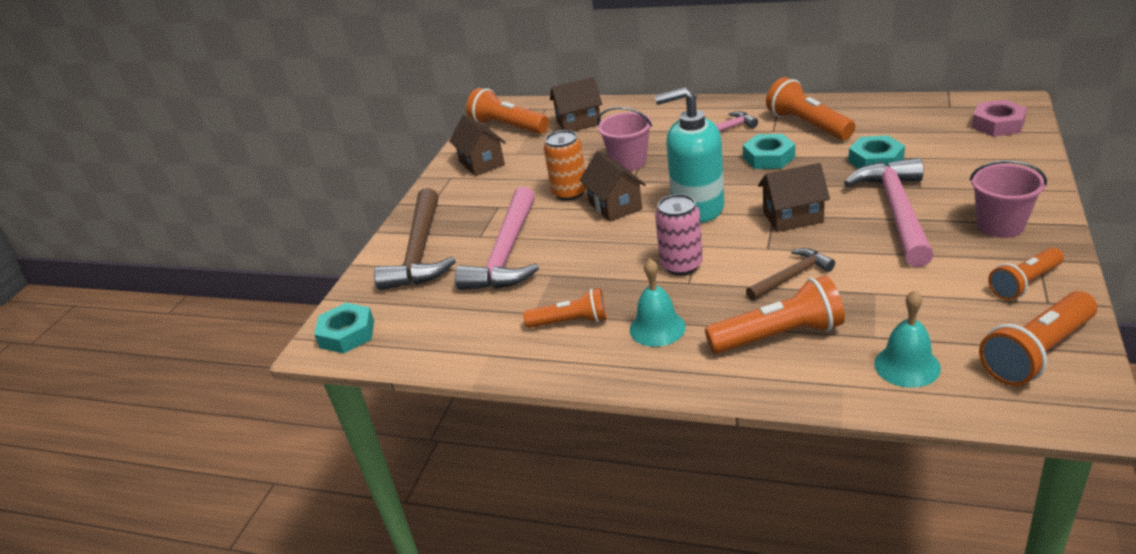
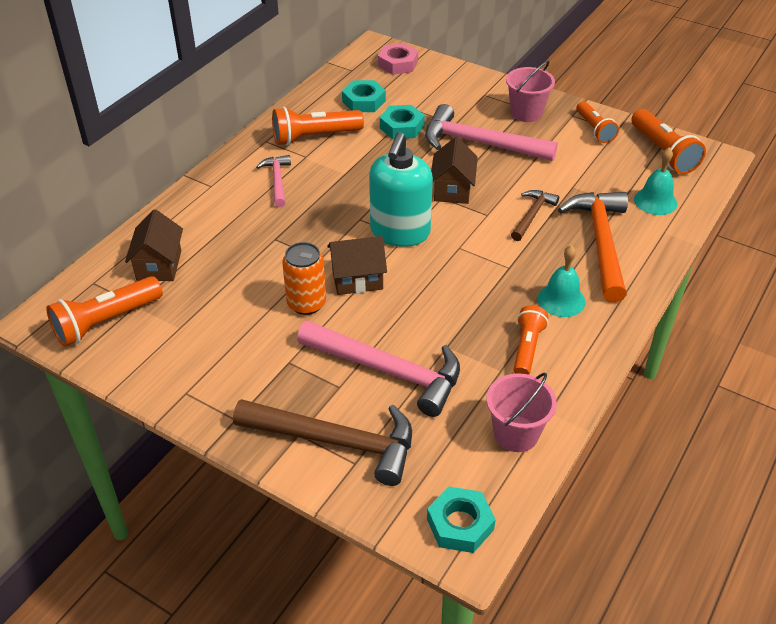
camera: 80 degrees left, 10 degrees up
(482, 163) = (177, 359): brown house -> none
(628, 162) = (281, 251): pink bucket -> pink bucket (516, 434)
(681, 265) = (482, 264): pink can -> none
(769, 157) = (350, 172): turquoise nut -> turquoise nut (364, 101)
(779, 336) = (600, 243): orange flashlight -> orange hammer
(791, 276) = (532, 215): brown hammer -> brown hammer turned 45 degrees clockwise

